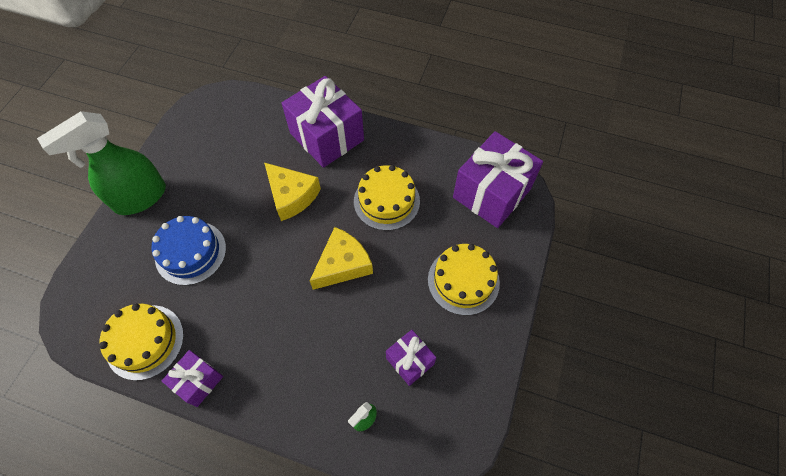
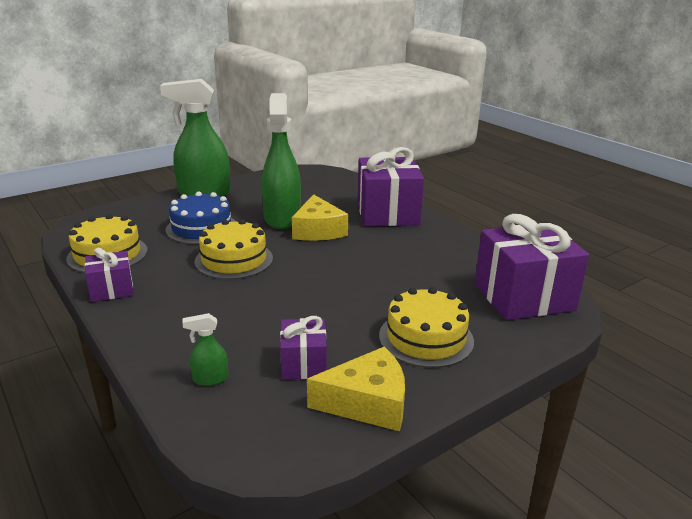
camera: 35 degrees right, 35 degrees down
(247, 195) = (282, 218): none -> green spray bottle
(343, 264) = (314, 280): yellow cheese -> yellow cheese (367, 402)
(386, 201) = (401, 262): yellow cake -> yellow cake (234, 260)

